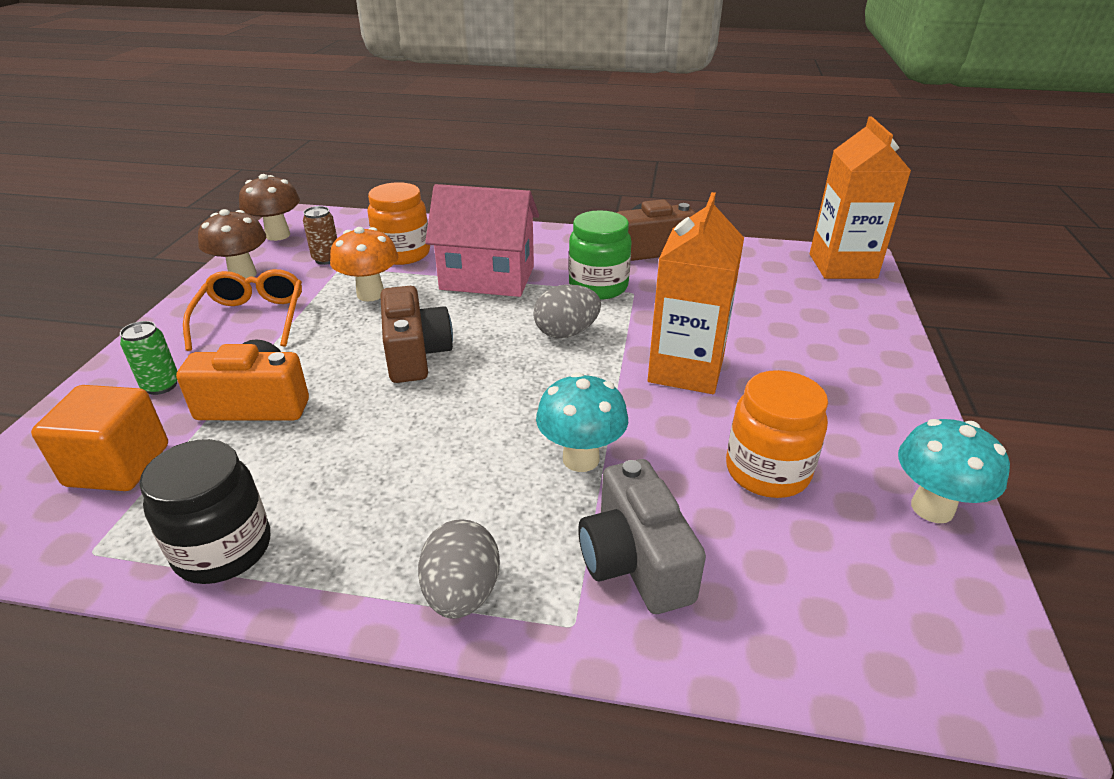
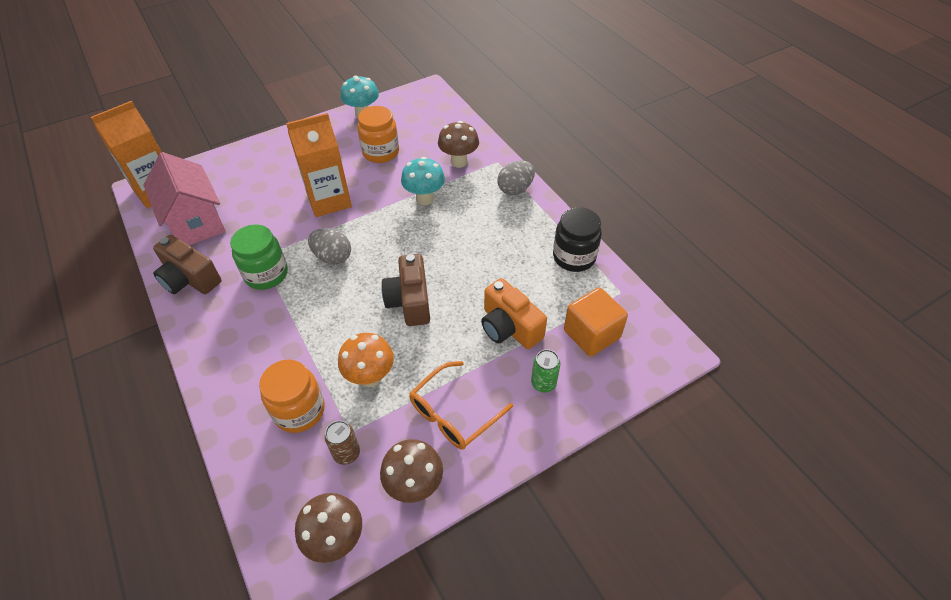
camera: 130 degrees left, 15 degrees up
(415, 354) = (410, 301): brown camera -> brown camera turned 45 degrees counterclockwise
(487, 278) = (297, 333): pink house -> pink house (196, 222)
(635, 561) = (459, 162): grey camera -> brown mushroom

